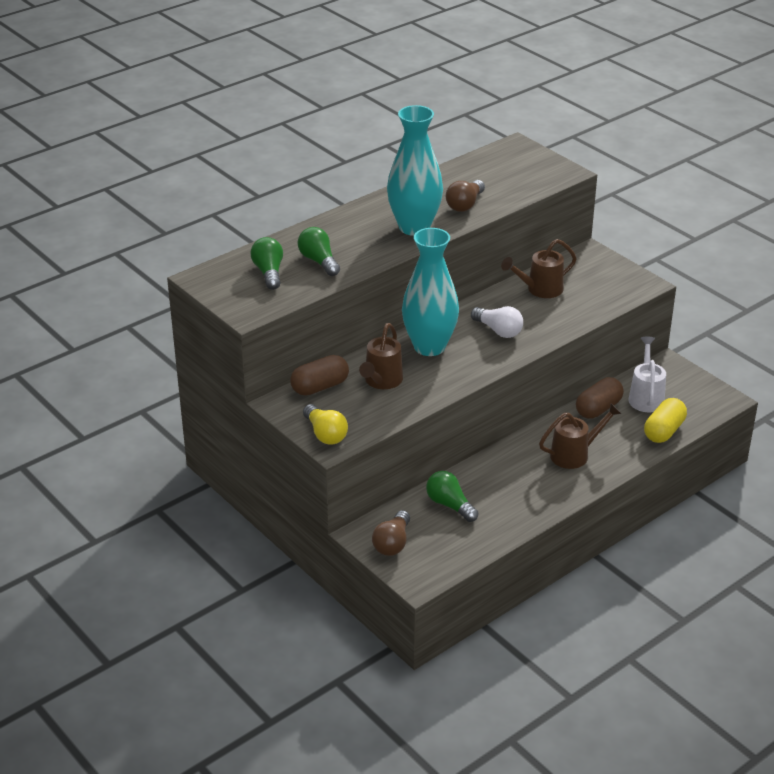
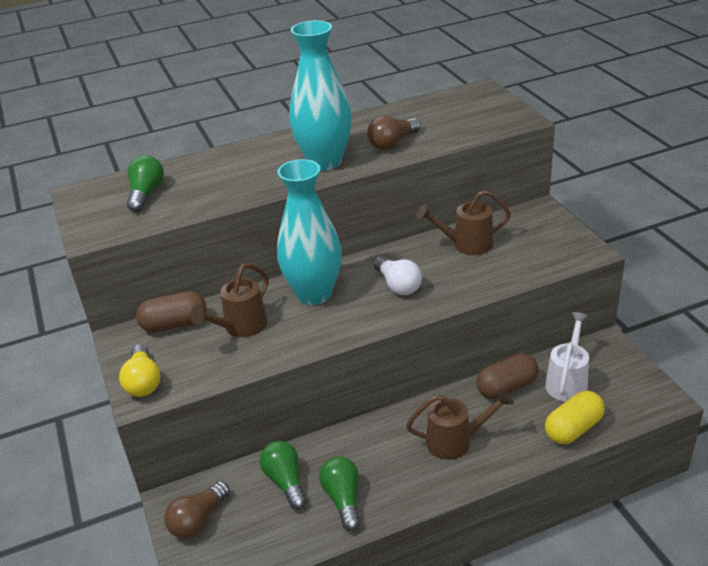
camera: 20 degrees right, 0 degrees up
(319, 261) = (204, 187): green light bulb -> green light bulb (343, 499)

